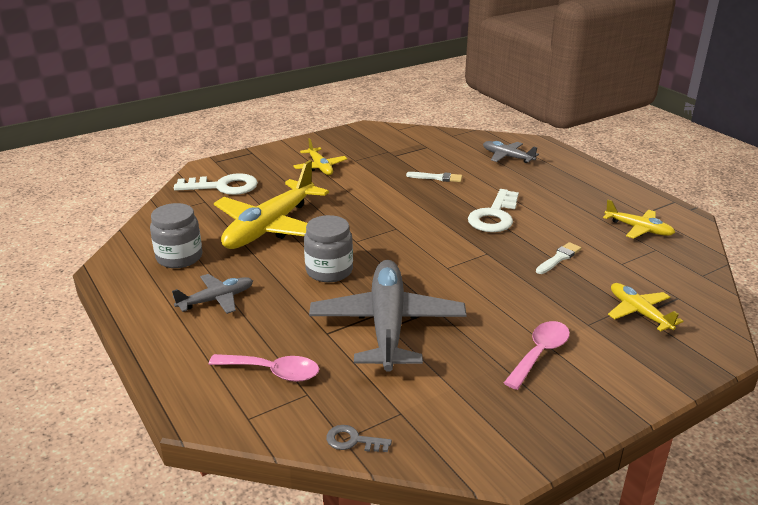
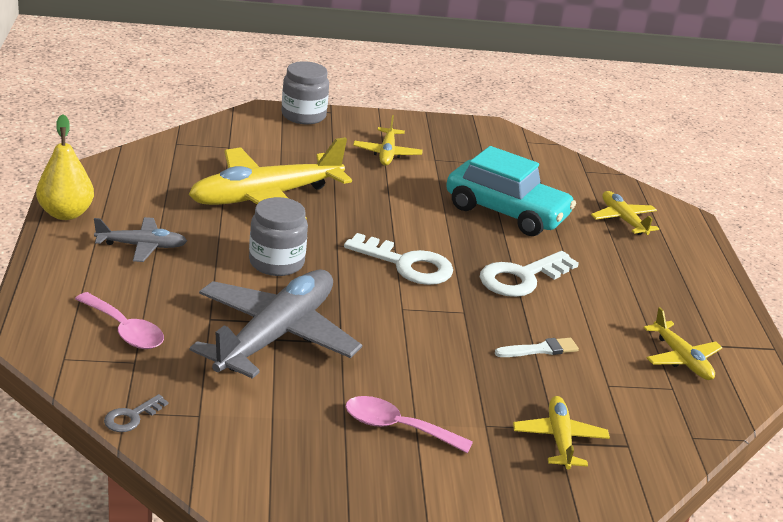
camera: 25 degrees right, 0 degrees up
(128, 299) = (66, 213): none -> yellow pear
(179, 257) = (148, 193): grey jar -> grey jar (303, 115)
(223, 186) = (262, 138): white key -> white key (407, 264)
(353, 441) = (131, 417): grey key -> grey key turned 90 degrees counterclockwise
(437, 178) = (506, 212): white brush -> turquoise car
(507, 157) = (623, 220): grey plane -> yellow plane
(540, 353) = (397, 427): pink spoon -> pink spoon turned 135 degrees counterclockwise

